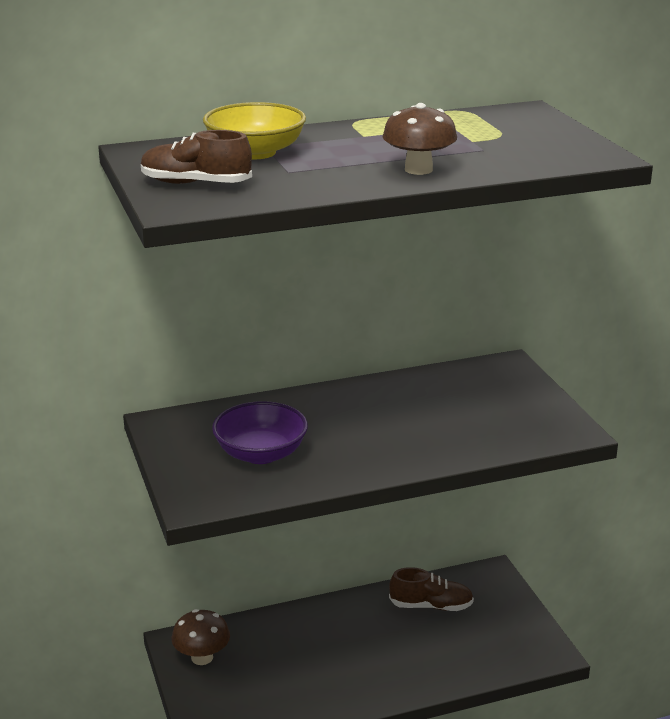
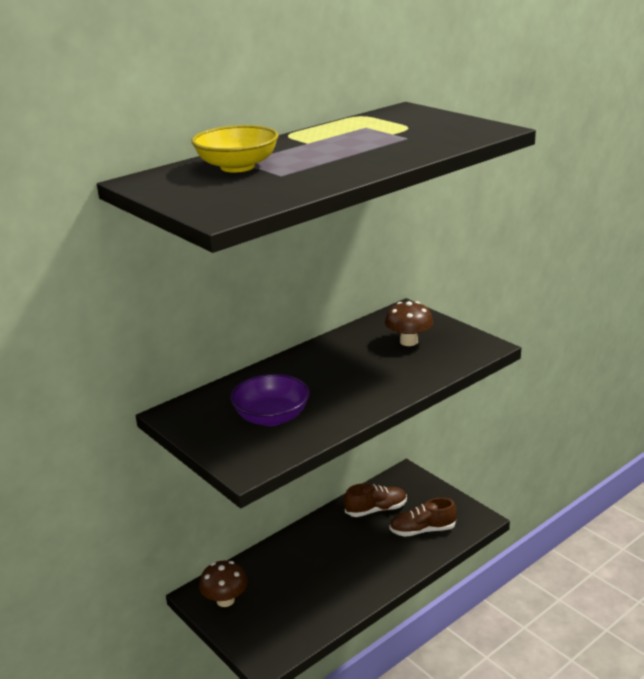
camera: 20 degrees left, 0 degrees up
(196, 183) = (216, 196): brown shoe -> brown shoe (422, 530)
(418, 169) = (378, 158): brown mushroom -> brown mushroom (409, 341)

